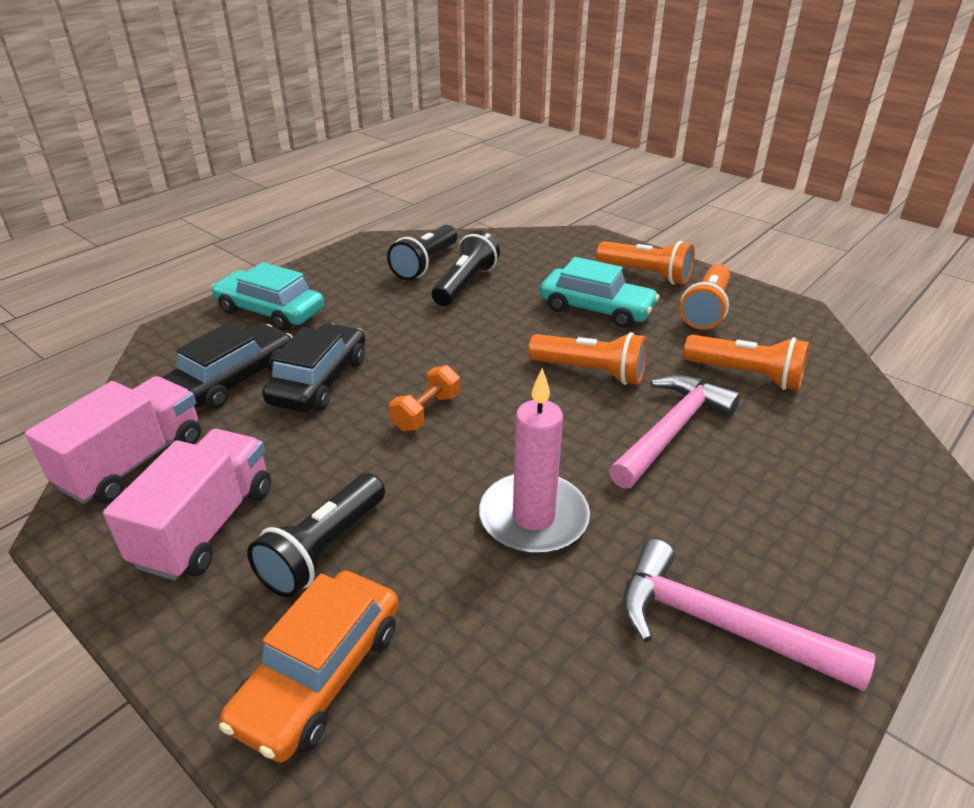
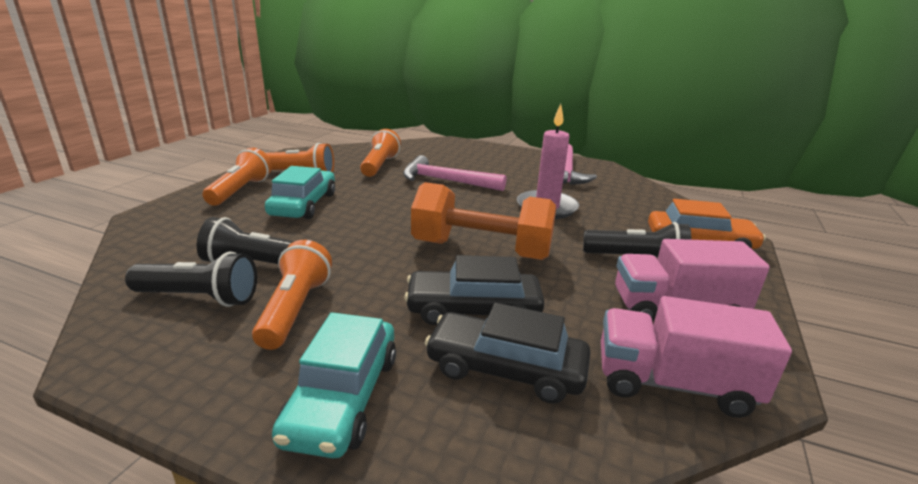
camera: 110 degrees left, 10 degrees down
(426, 412) = (481, 250): orange dumbbell -> orange dumbbell, size x2.14
(591, 372) = (397, 202): orange flashlight -> orange flashlight (295, 309)

